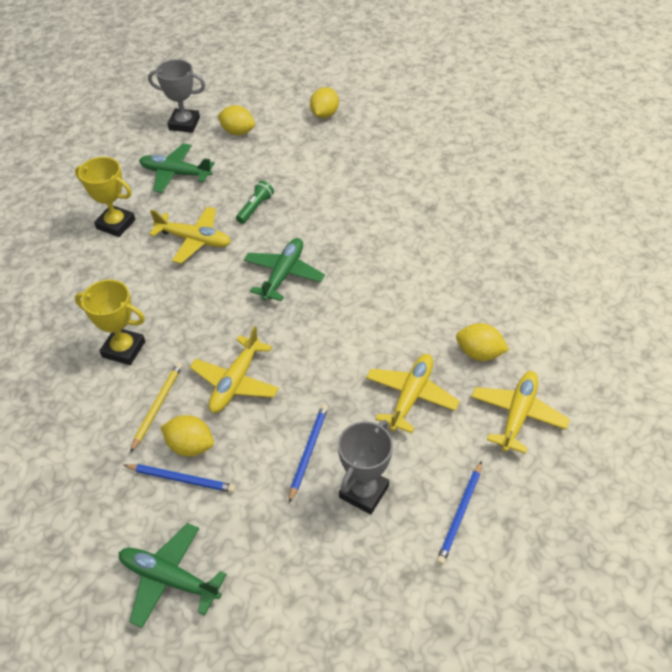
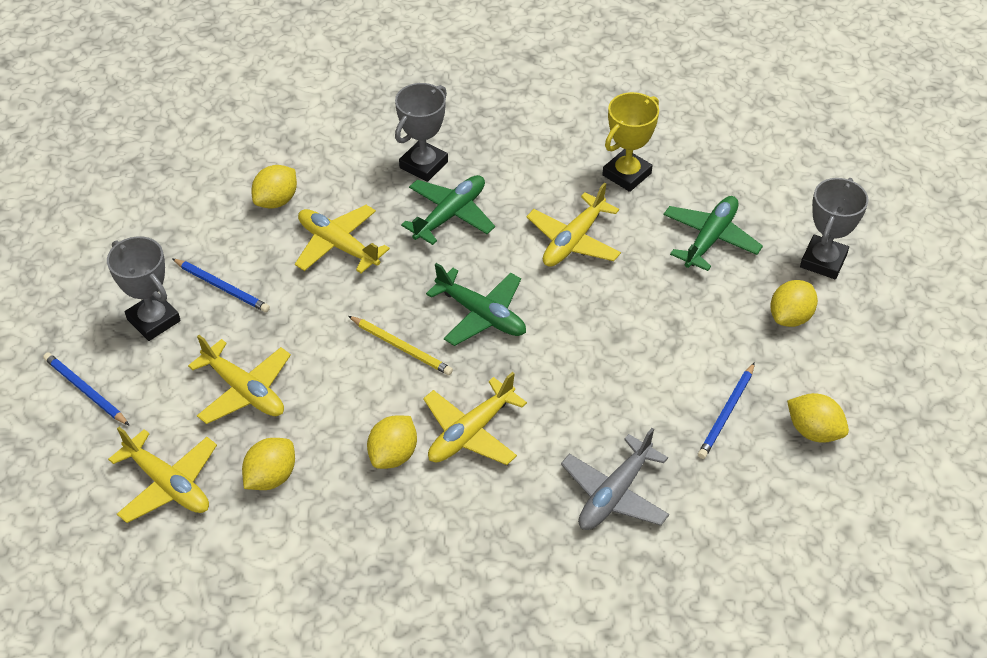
camera: 105 degrees right, 0 degrees up
(124, 349) = (424, 165): yellow trophy -> grey trophy
(157, 406) = (336, 182): yellow pencil -> yellow pencil (401, 347)
(169, 578) = (149, 171): green plane -> green plane (450, 215)
(181, 479) = (243, 190): blue pencil -> blue pencil (726, 413)
(255, 208) = (615, 308): green flashlight -> none
(391, 256) = (471, 432): none -> yellow plane
(407, 183) = (614, 494): none -> grey plane
(427, 291) = (393, 455): none -> yellow lemon

